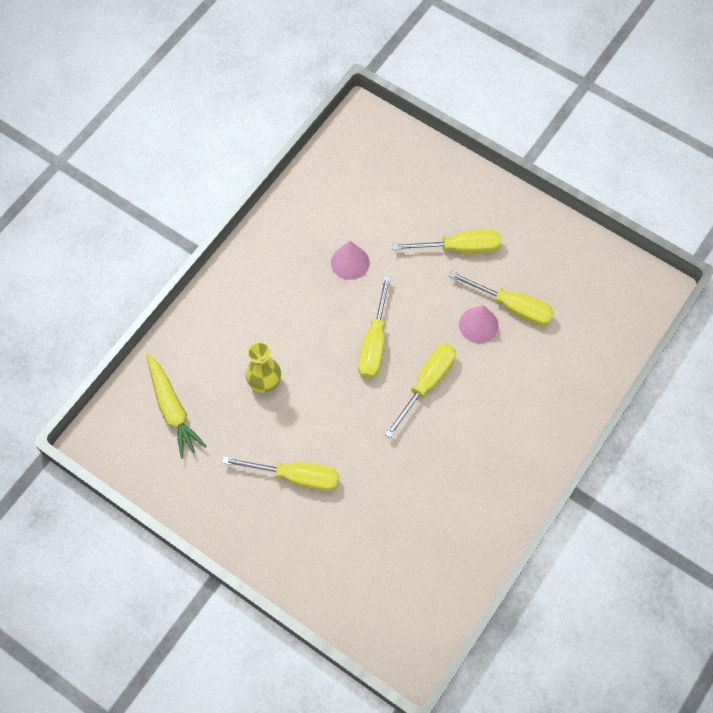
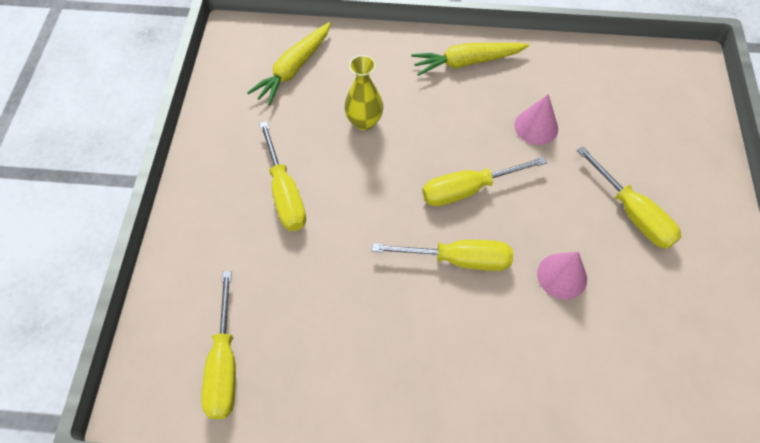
camera: 60 degrees right, 5 degrees down
(256, 272) = (467, 62): none -> yellow carrot
(512, 307) = (609, 299): yellow screwdriver -> yellow screwdriver (224, 364)

